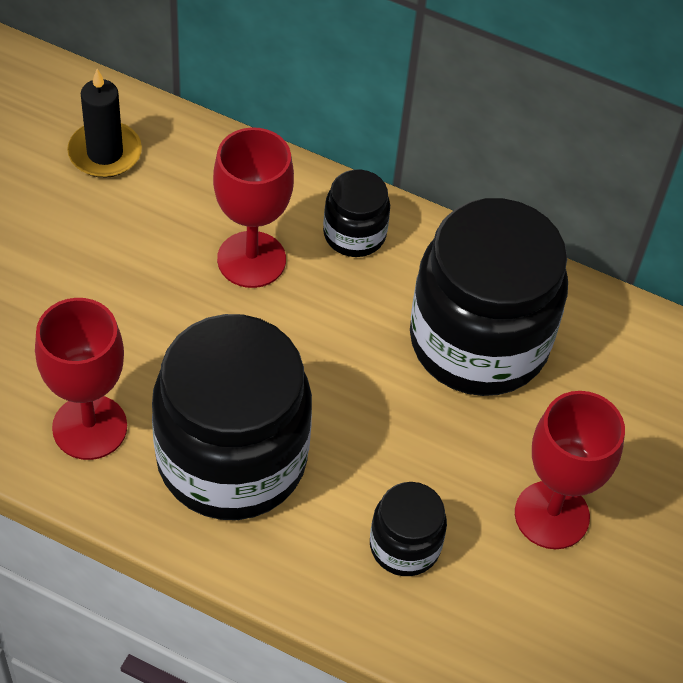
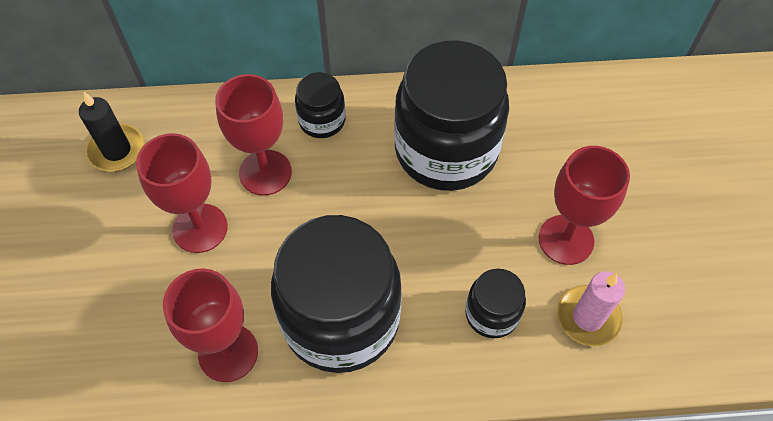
camera: 25 degrees left, 5 degrees up
(141, 283) = (200, 228): none -> red goblet
(515, 611) = (588, 317): none -> pink candle

